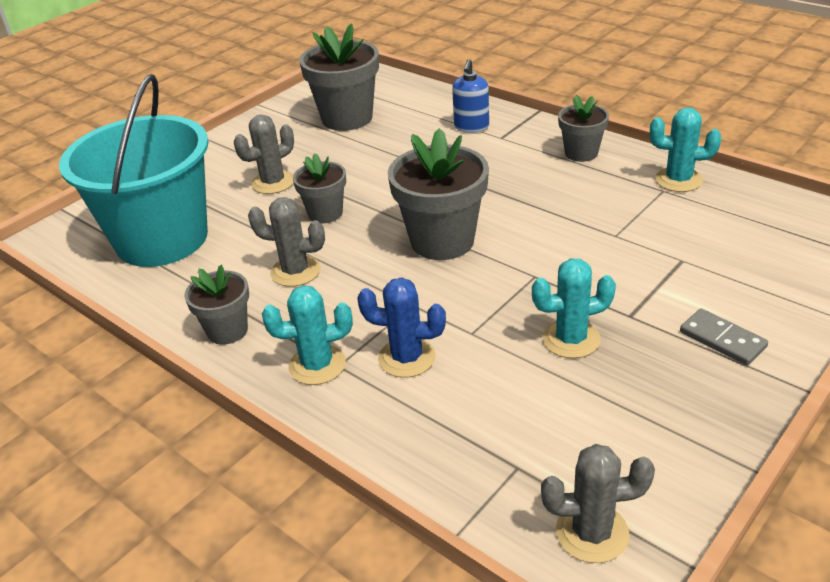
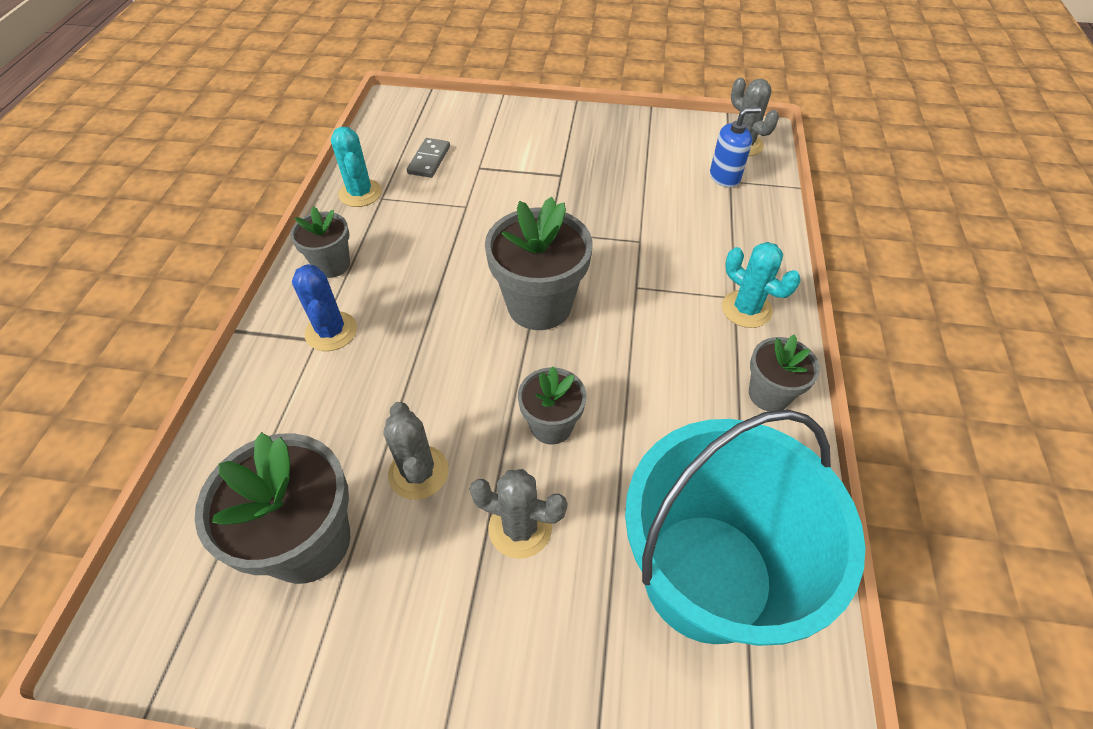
camera: 125 degrees left, 15 degrees up
(295, 271) = (658, 393): grey cactus -> grey cactus (418, 472)
(407, 358) = (694, 263): blue cactus -> blue cactus (331, 331)
(471, 127) = (297, 377): blue soap dispenser -> blue soap dispenser (725, 177)
(571, 339) = (606, 193): turquoise cactus -> none
(722, 340) = (556, 135): grey domino -> grey domino (429, 160)

